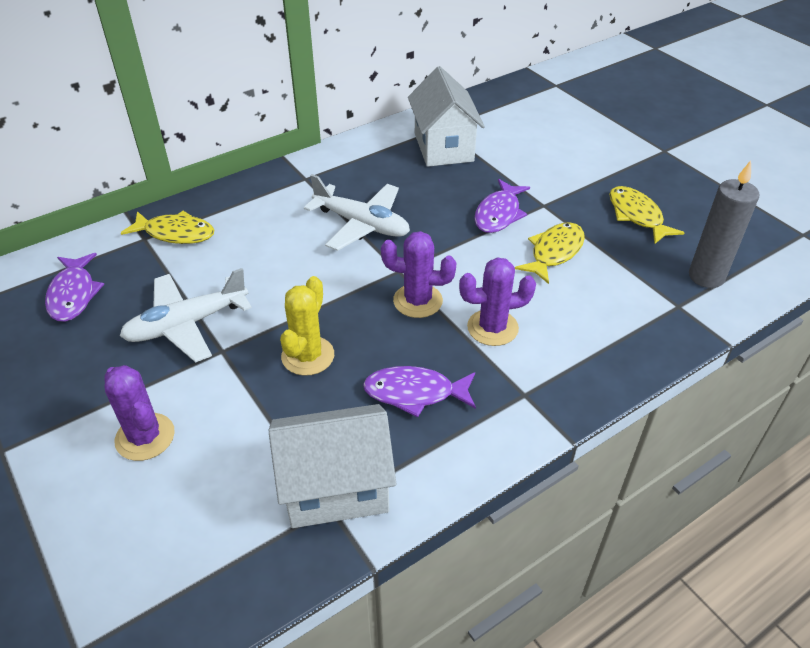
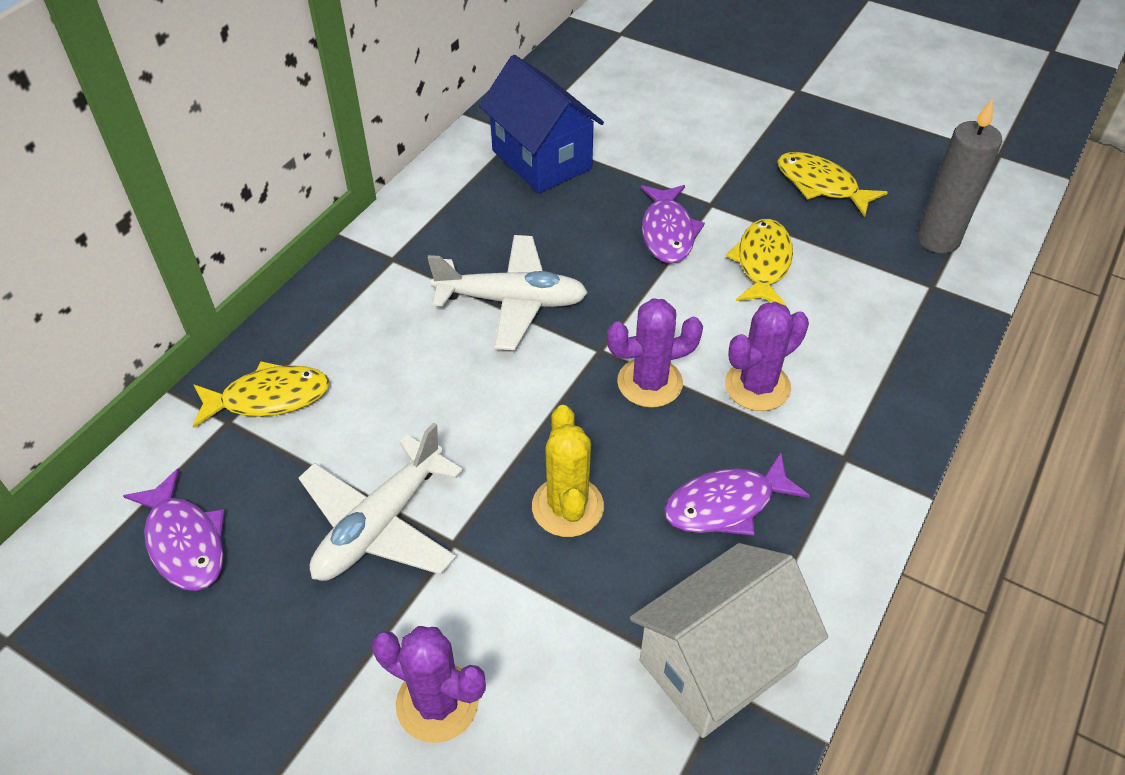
camera: 25 degrees left, 5 degrees up
(443, 147) = (541, 160): white house -> blue house

